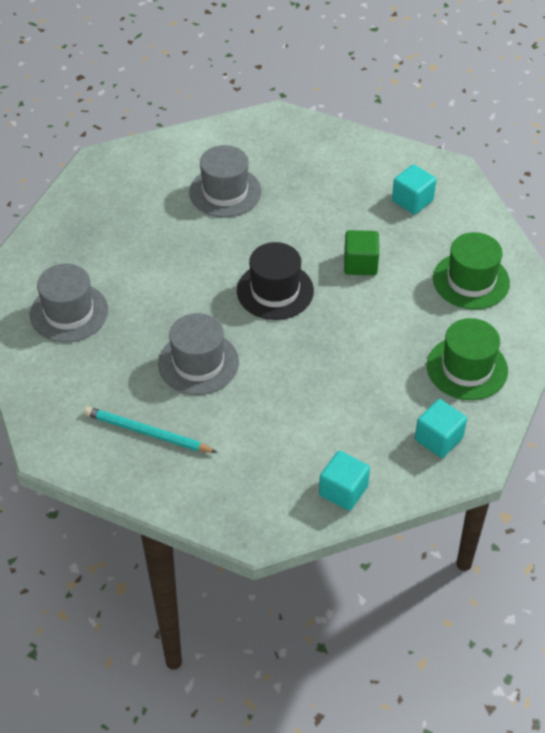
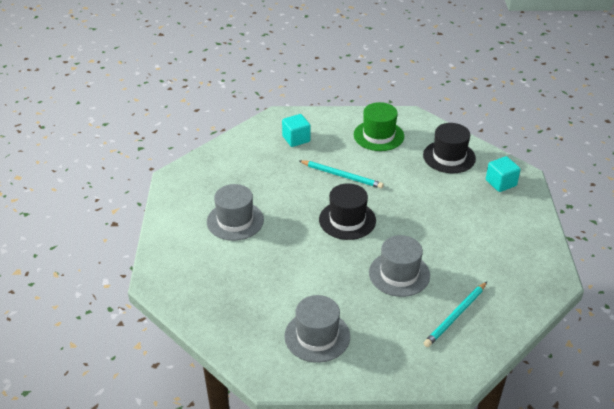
camera: 70 degrees left, 10 degrees down
(343, 491) = (531, 233): turquoise cube -> none
(360, 264) = (341, 175): green cube -> turquoise pencil
(467, 368) = (449, 157): green hat -> black hat

